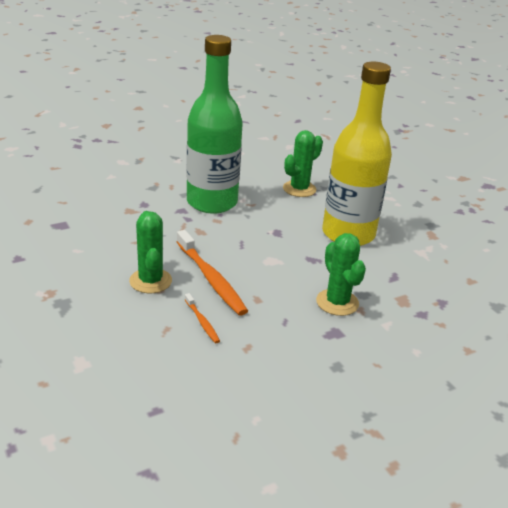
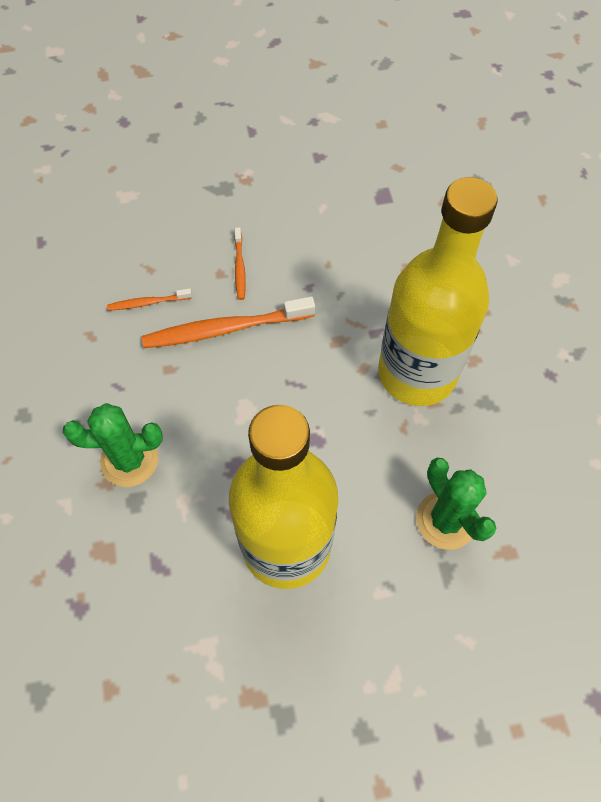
camera: 110 degrees right, 30 degrees up
(150, 281) = (239, 268): green cactus -> orange toothbrush
(212, 202) = (417, 373): green bottle -> yellow bottle

